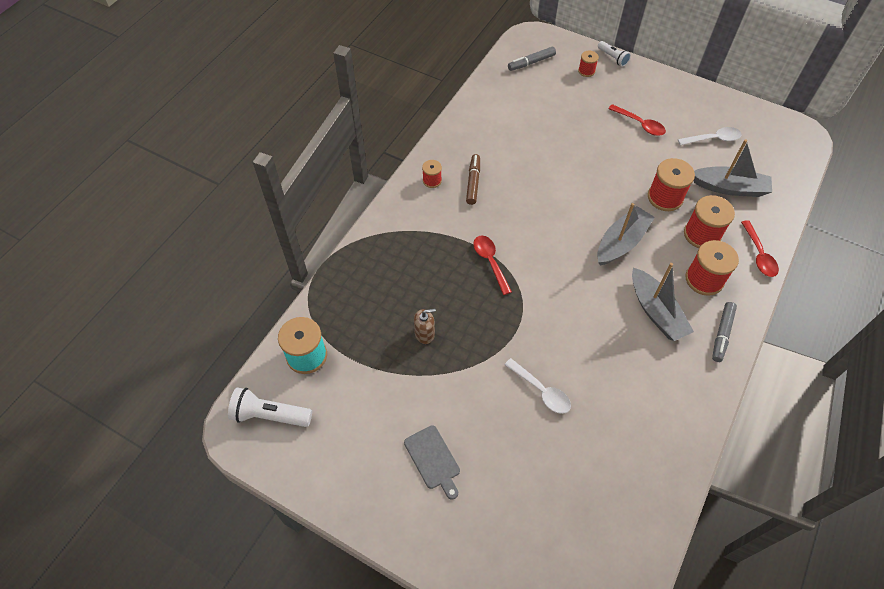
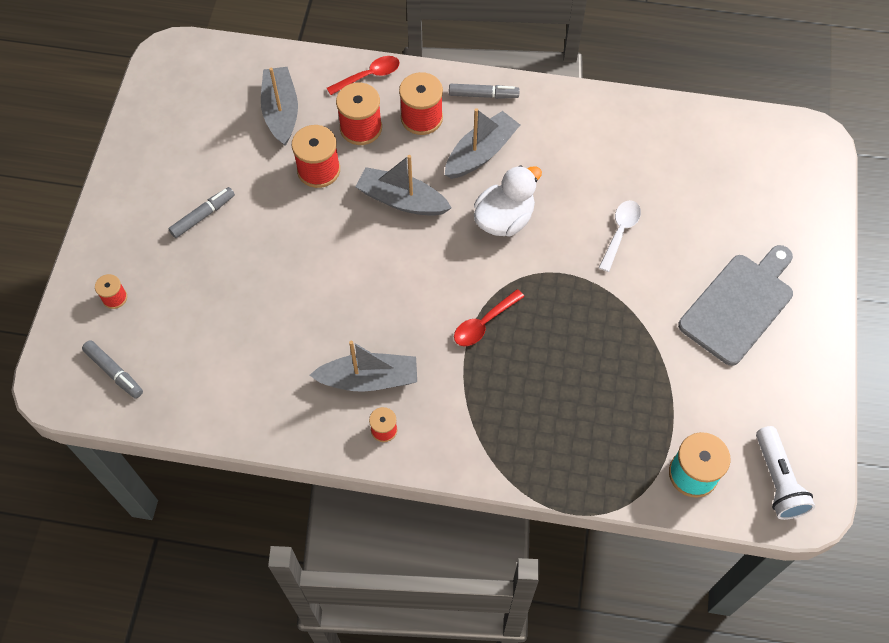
camera: 110 degrees left, 5 degrees up
(424, 334) = (607, 361): brown soap dispenser -> none
(433, 459) = (739, 305): grey cutting board -> grey cutting board, size x1.85
(473, 182) = (369, 379): brown marker -> grey boat
(582, 306) = (504, 219): none -> white duck
(613, 58) = (78, 271): white flashlight -> none
(640, 124) = (203, 216): red spoon -> grey marker
(713, 139) = (205, 137): white spoon -> none

